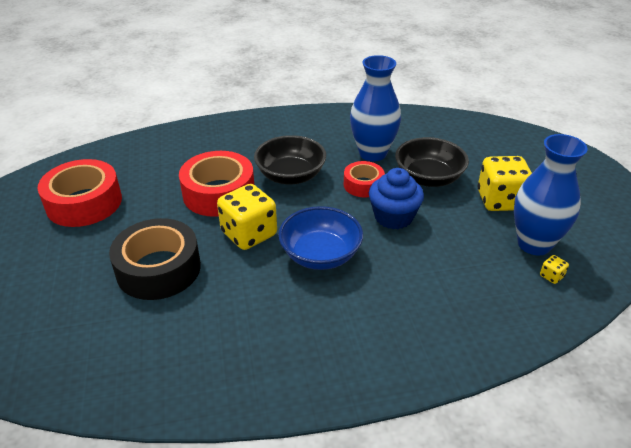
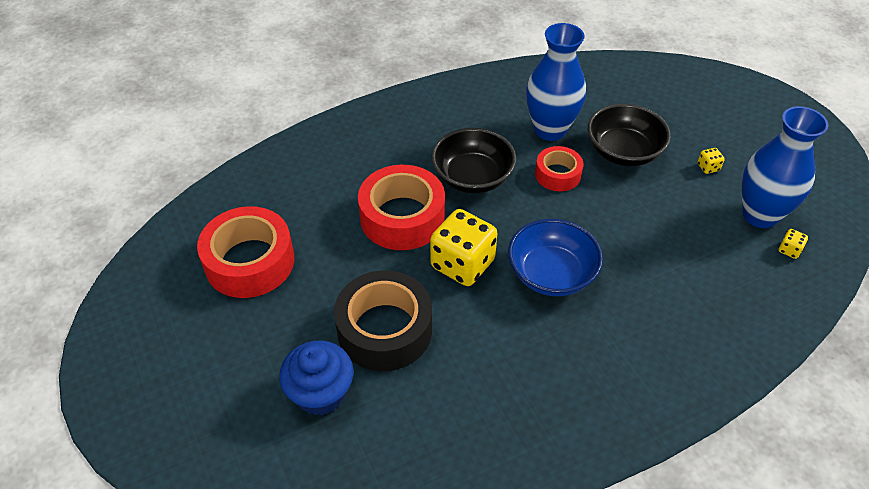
camera: 15 degrees left, 10 degrees up
(393, 217) = (607, 210): blue cupcake -> blue cupcake (321, 393)
(500, 201) = (708, 167): yellow dice -> yellow dice, size x0.40

